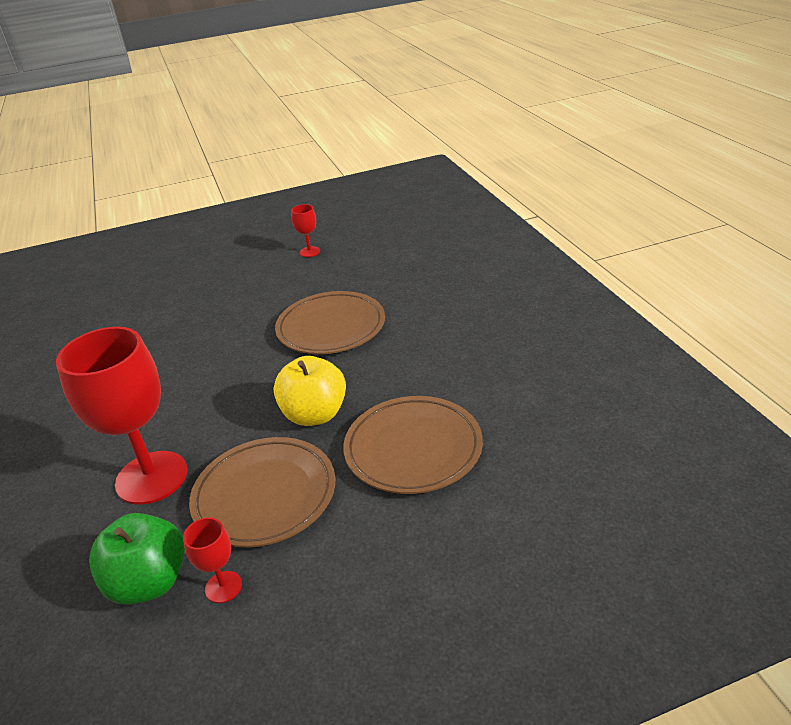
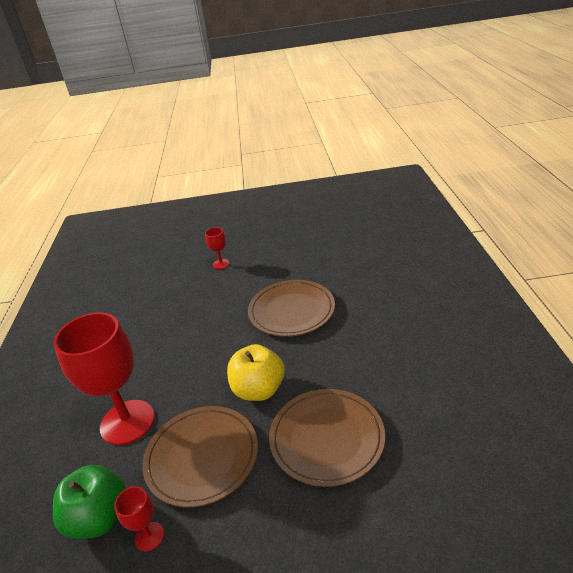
camera: 15 degrees right, 0 degrees up
(309, 252) = (293, 240): red goblet -> red goblet (221, 264)

